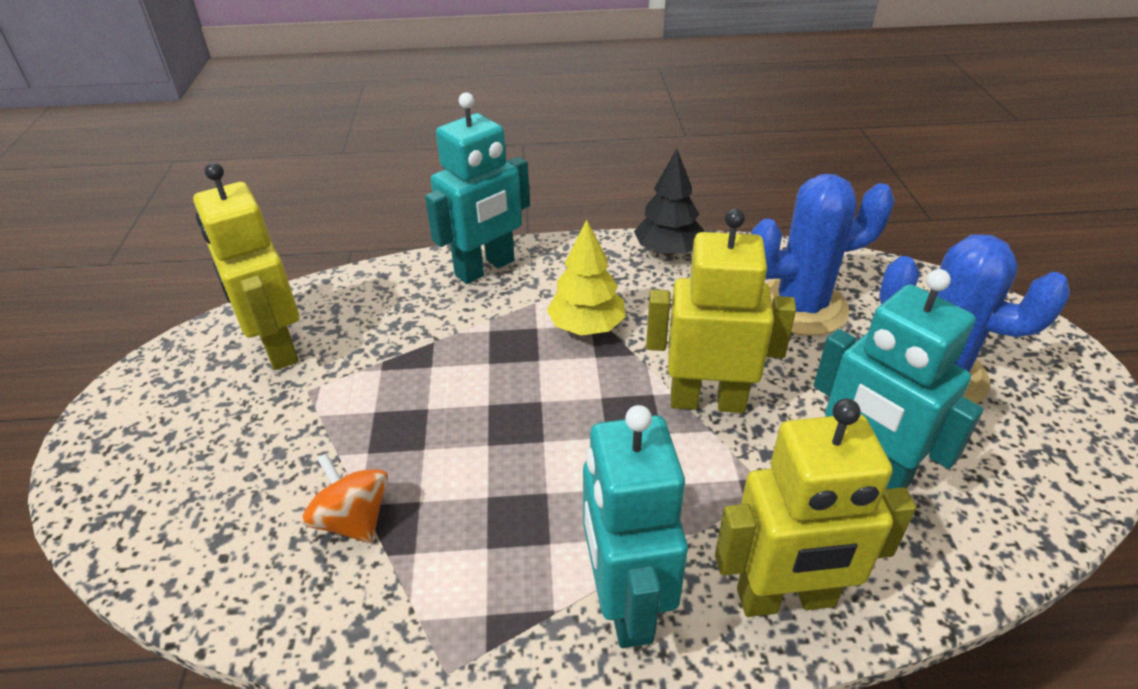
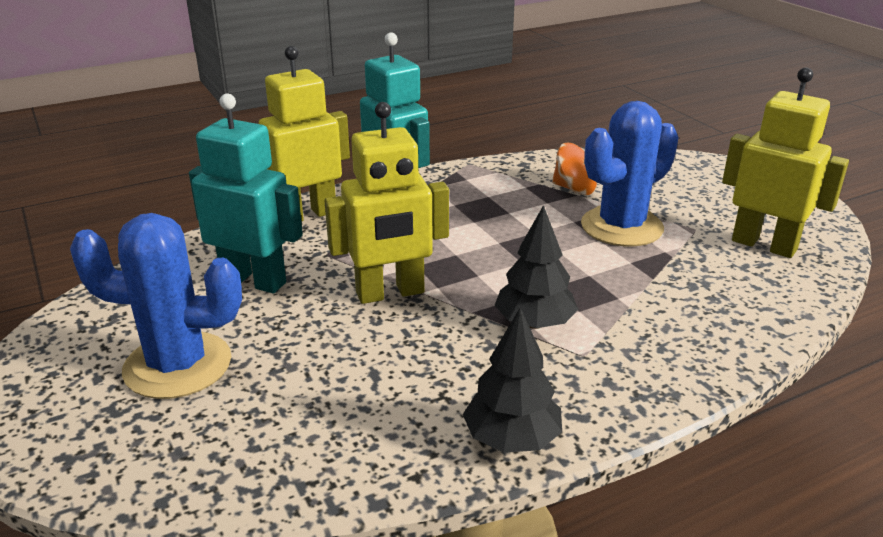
camera: 155 degrees right, 10 degrees down
(485, 268) = (695, 354): turquoise robot -> none
(586, 327) = (534, 323): yellow tree -> black tree
(801, 307) = (320, 404): blue cactus -> blue cactus (621, 227)

